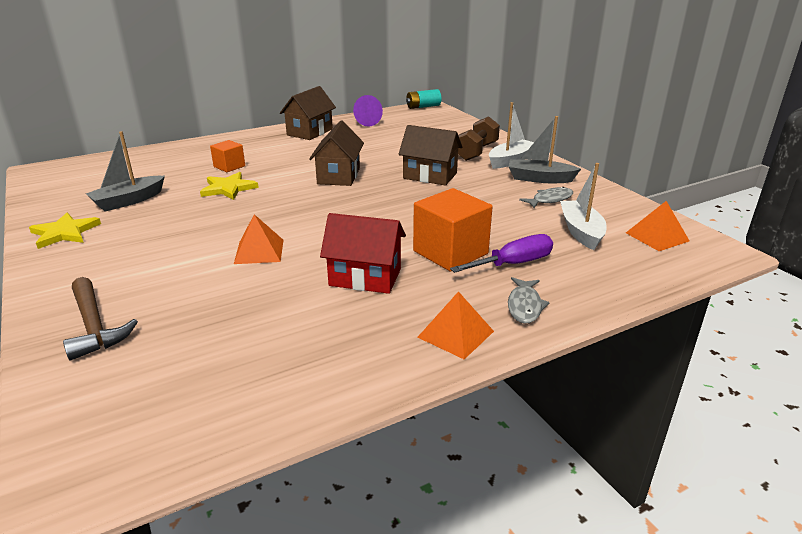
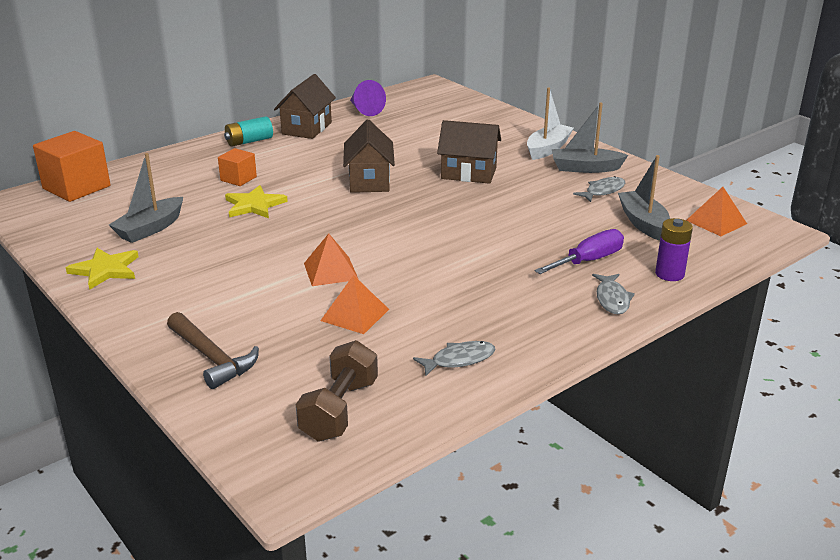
camera: 10 degrees left, 0 degrees up
(335, 356) = (459, 360): none -> grey fish
(365, 277) = (451, 287): red house -> none
(423, 107) = (423, 85): turquoise battery -> turquoise battery (249, 141)
(450, 252) = (524, 255): orange cube -> orange cube (76, 187)
(455, 334) = (559, 330): orange pyramid -> orange pyramid (354, 315)
(476, 152) = (507, 141): brown dumbbell -> brown dumbbell (339, 410)
(581, 232) = (643, 223): white boat -> grey boat
(594, 285) = (669, 274): none -> purple battery

